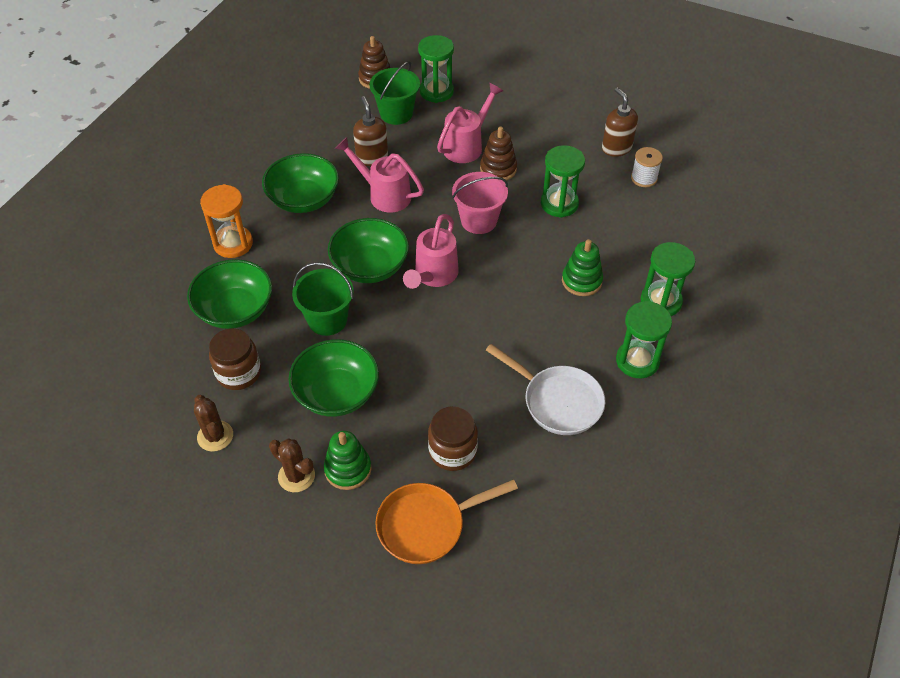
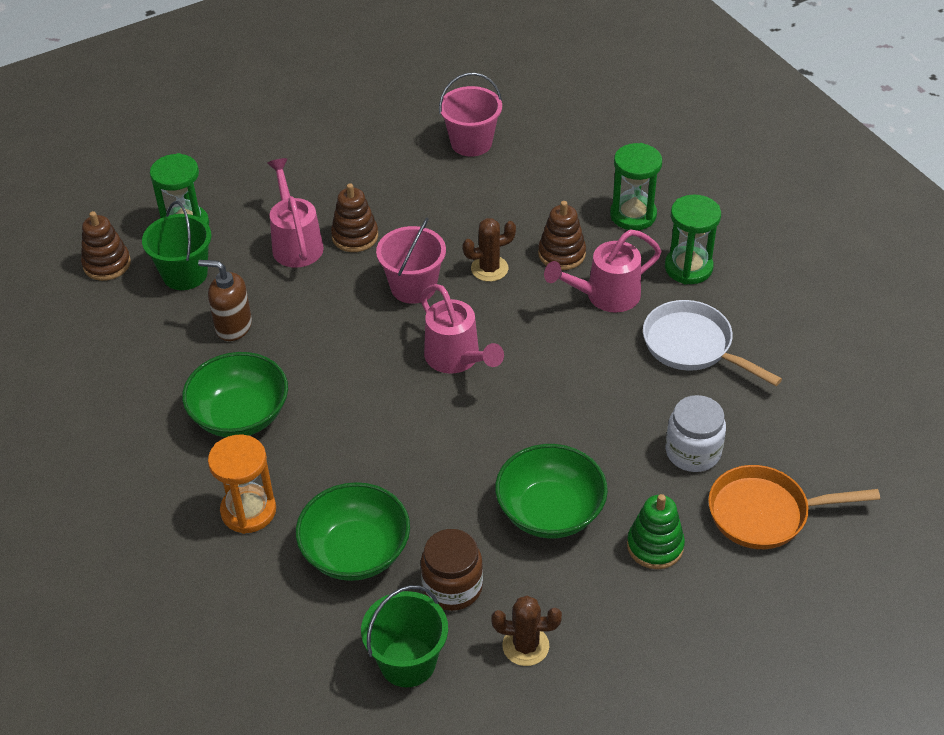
camera: 55 degrees left, 5 degrees down
(296, 476) = (632, 594): brown cactus -> brown cactus (489, 268)
(327, 320) = (442, 474): green bucket -> green bucket (407, 662)
(370, 266) = (397, 404): green bowl -> none
(384, 195) = (302, 343): pink watering can -> pink watering can (605, 296)
(426, 525) = (765, 513): orange pan -> orange pan turned 75 degrees clockwise
(452, 451) = (693, 452): brown jar -> white jar
(558, 401) = (692, 346): white pan -> white pan turned 120 degrees counterclockwise
(559, 204) = (447, 217): green hourglass -> none
(581, 281) = (561, 254): green stacking toy -> brown stacking toy
(616, 148) = (412, 139): brown soap dispenser -> none
(644, 178) = (471, 143): white spool -> pink bucket

